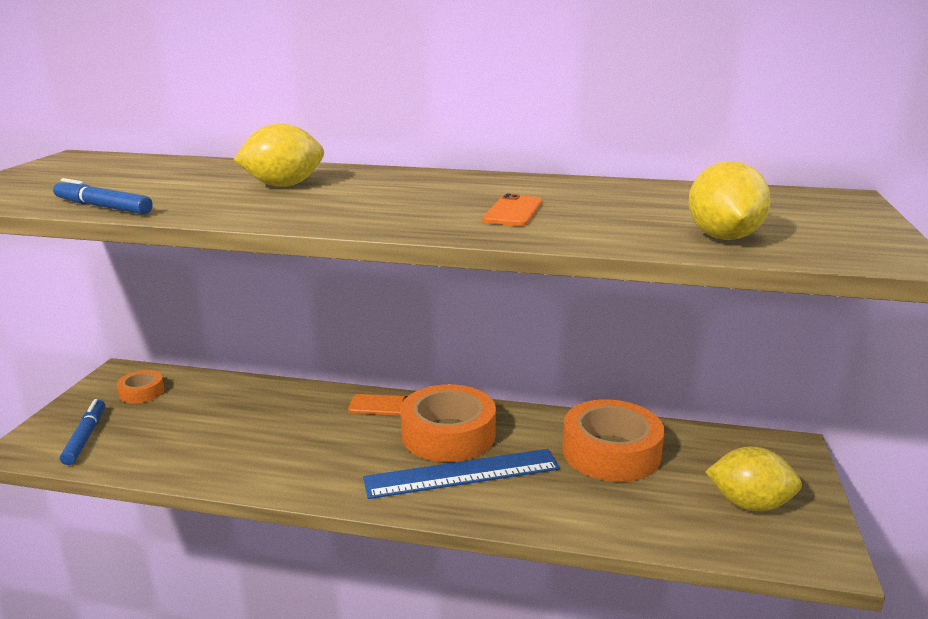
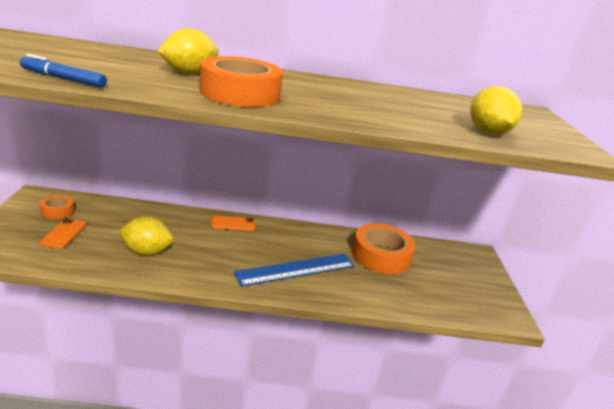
camera: 15 degrees left, 5 degrees up
(85, 437) = (24, 243): blue marker -> none
(448, 434) = (280, 244): orange tape -> orange tape (240, 93)
(513, 211) = (355, 105): orange phone -> orange phone (64, 233)
(749, 504) = (464, 287): yellow lemon -> yellow lemon (146, 251)

